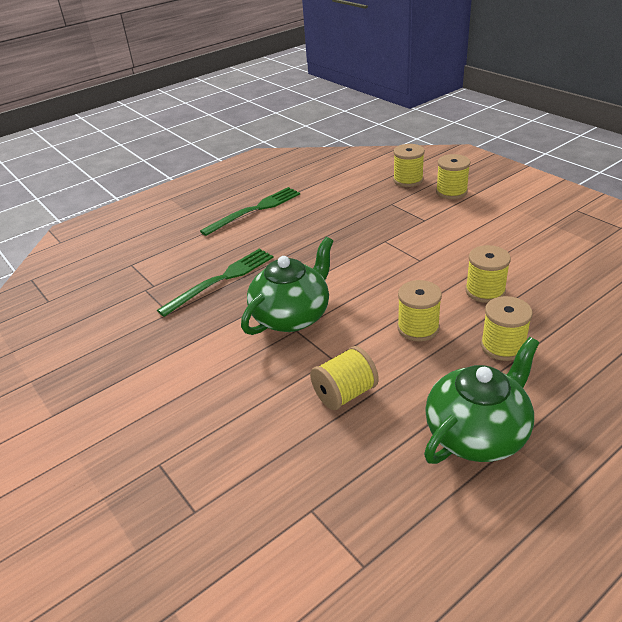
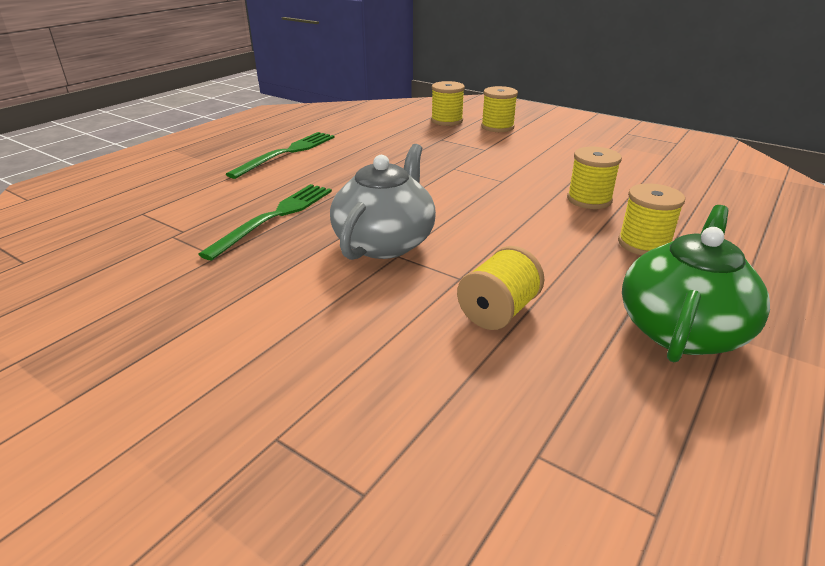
camera: 20 degrees left, 5 degrees down
(292, 316) = (385, 242): green teapot -> grey teapot
(418, 328) = (541, 238): yellow spool -> none

